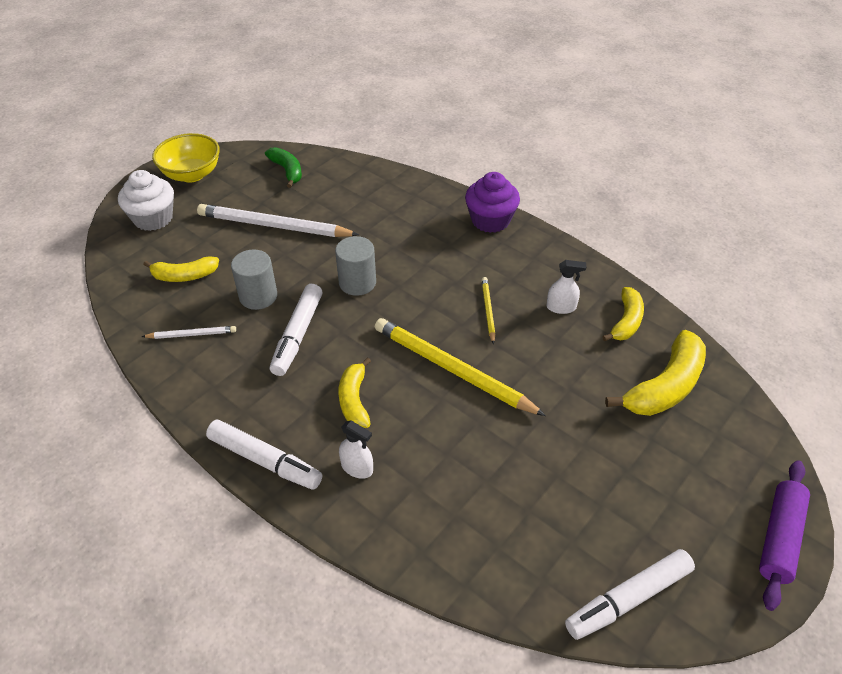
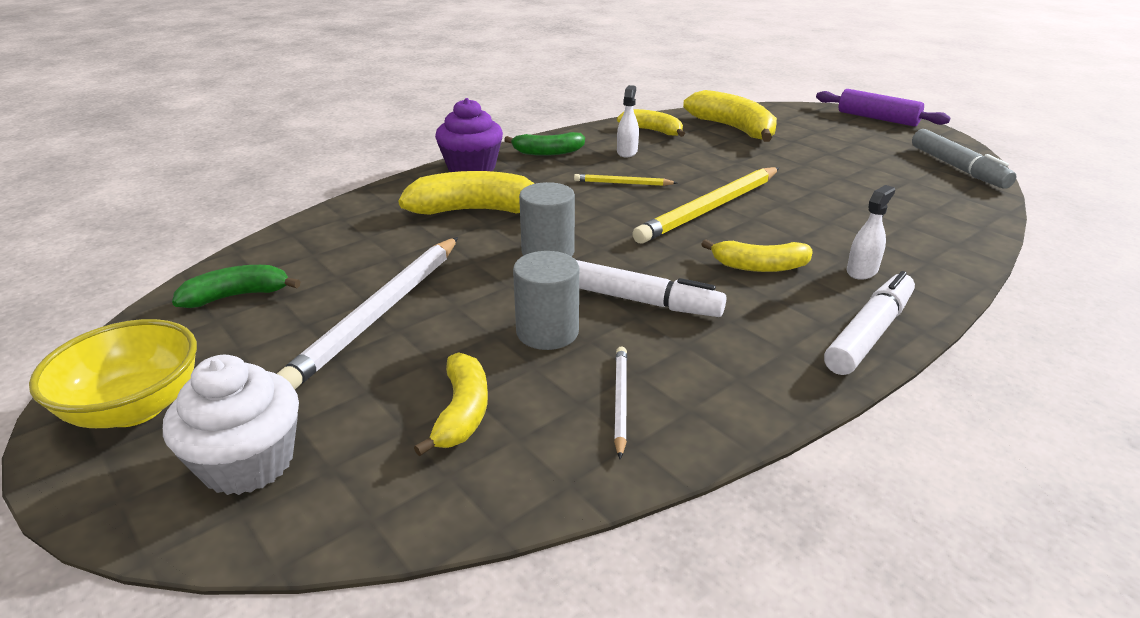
camera: 80 degrees left, 15 degrees down
(414, 238) = (477, 211): none -> yellow banana
(539, 257) = (548, 152): none -> green banana
(628, 599) = (957, 168): white marker -> grey marker

